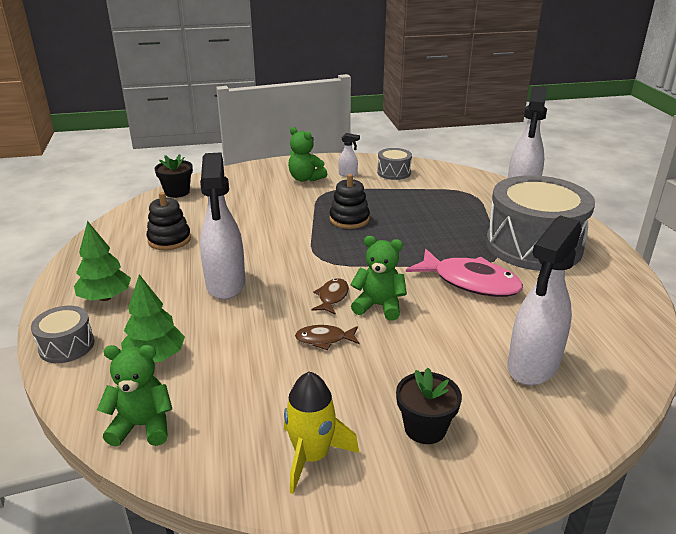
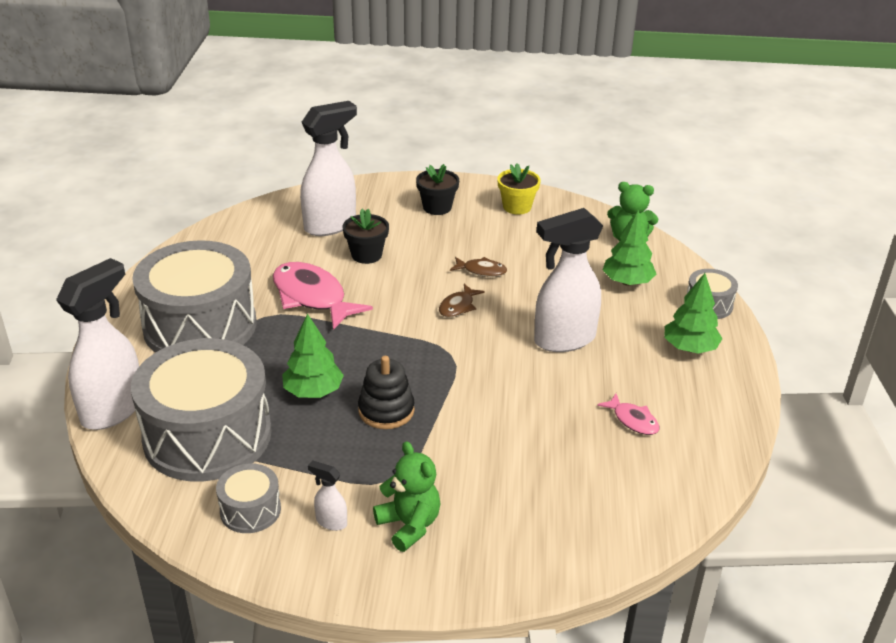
camera: 165 degrees left, 5 degrees up
(169, 240) = (633, 420): black stacking toy -> pink fish
(177, 192) = (634, 532): black flower pot -> black flower pot (366, 255)
(225, 285) = (563, 340): white spray bottle -> white spray bottle turned 120 degrees counterclockwise
(311, 457) = (517, 207): yellow rocket -> yellow flower pot
(379, 306) = (418, 290): green teddy bear -> none
(407, 221) = (313, 391): none -> green tree
(450, 193) = (207, 435): none -> grey drum

